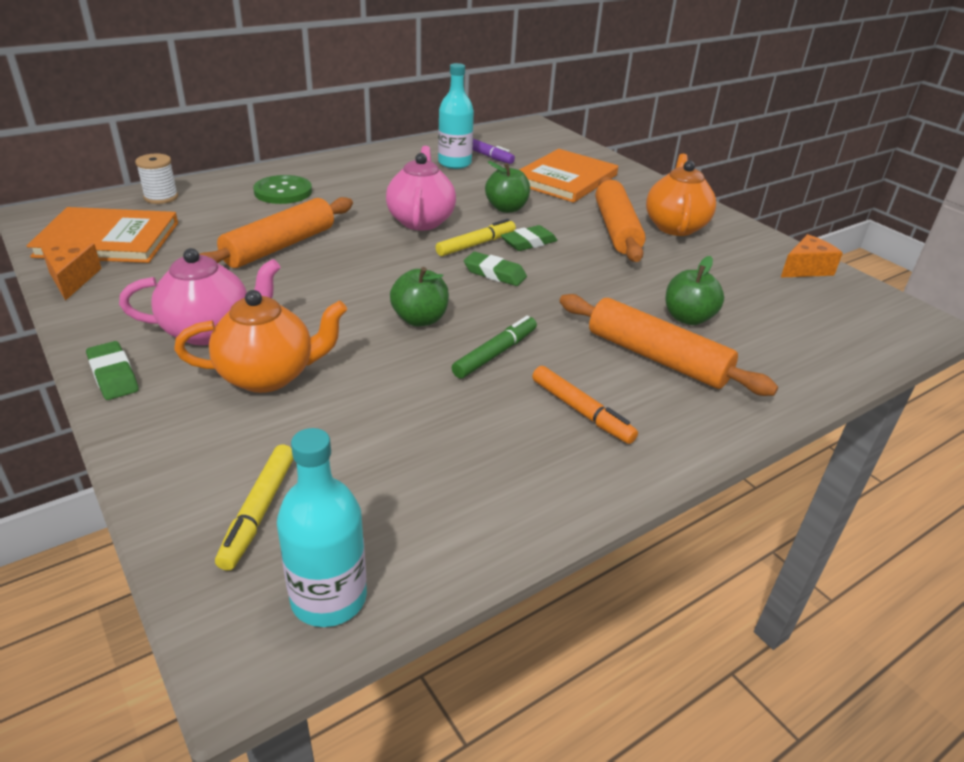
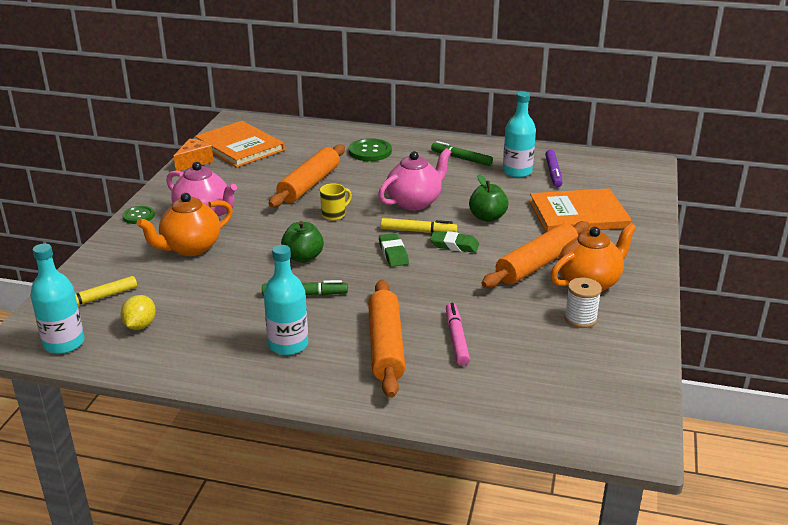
camera: 50 degrees right, 5 degrees down
(113, 375) = (138, 216): green eraser -> green button
(161, 197) = (302, 131): white spool -> white spool (580, 319)
(268, 376) = (190, 248): orange teapot -> orange teapot turned 105 degrees clockwise
(280, 246) = (309, 184): orange rolling pin -> orange rolling pin turned 60 degrees counterclockwise
(367, 264) = (334, 215): none -> yellow mug
(386, 168) = (461, 158): none -> green marker
(387, 501) = (140, 325): none -> yellow lemon
(581, 411) = (288, 345): orange marker -> turquoise bottle
(688, 318) = (456, 338): green apple -> pink marker
(805, 269) = (627, 360): orange cheese -> none

